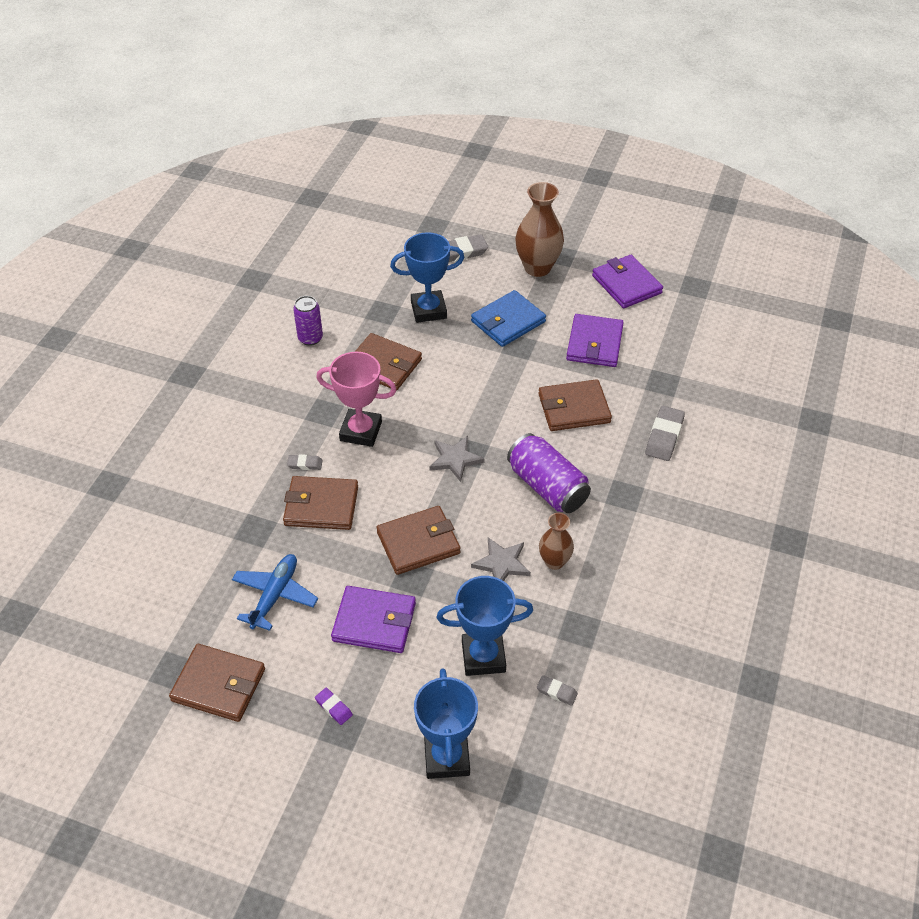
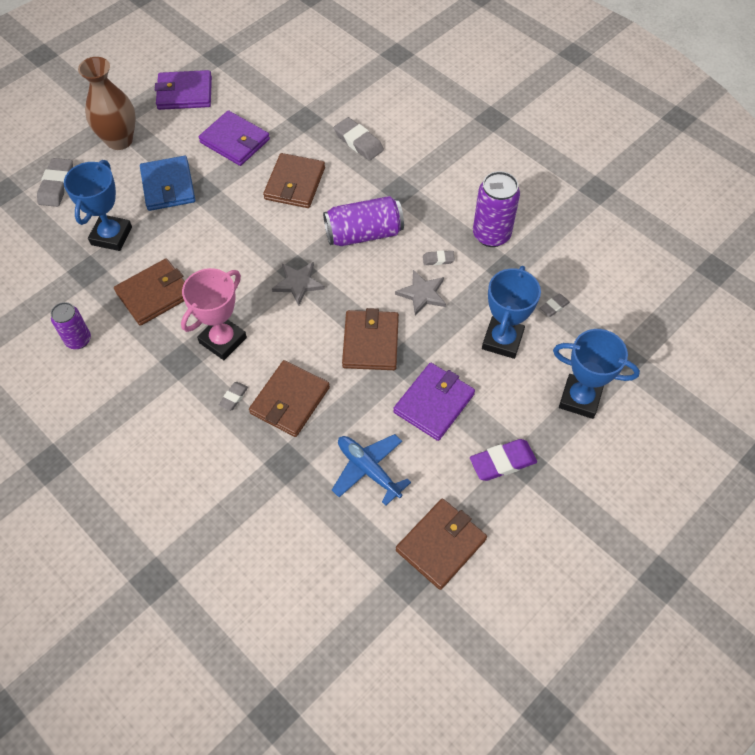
camera: 65 degrees left, 10 degrees up
(333, 707) = (502, 462): purple eraser -> purple eraser, size x1.84
(554, 561) = (438, 259): brown vase -> grey eraser
(618, 598) = (491, 235): none -> purple can

